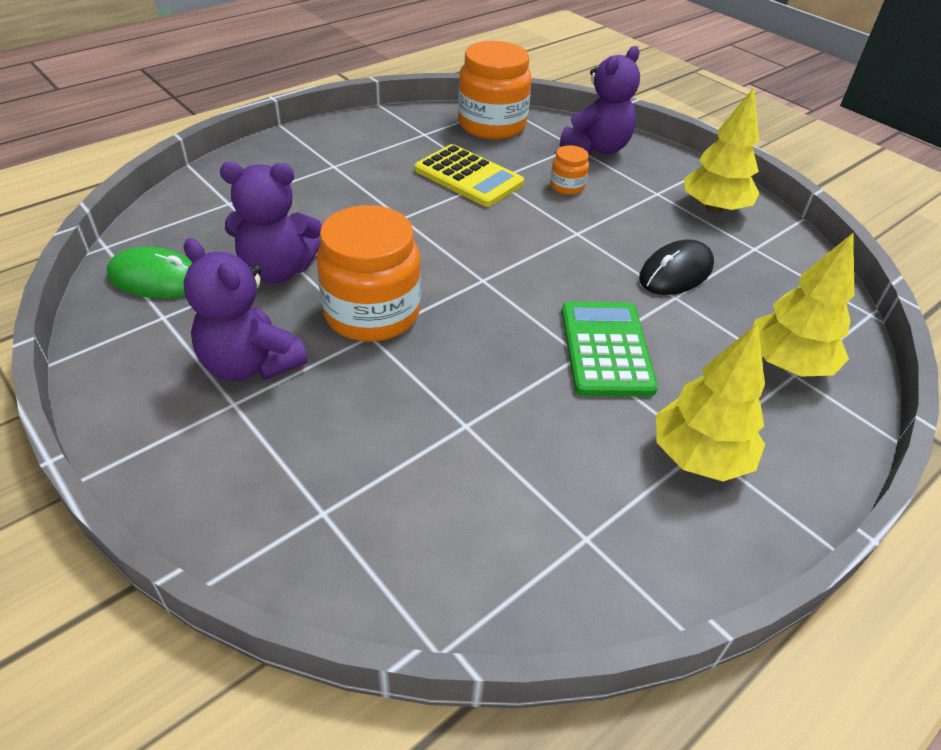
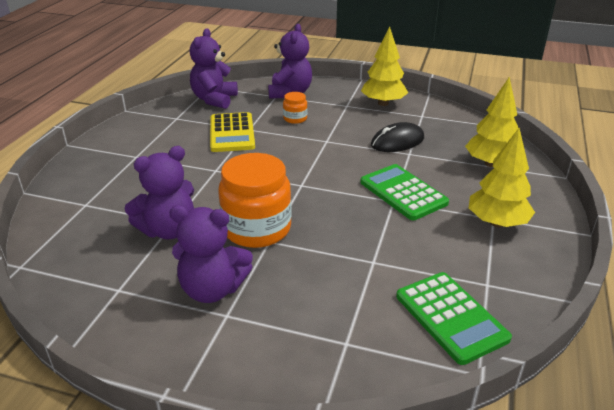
camera: 30 degrees left, 10 degrees down
(157, 279) = (86, 269): green mouse -> none
(468, 177) = (232, 133): yellow calculator -> yellow calculator turned 75 degrees clockwise
(486, 555) = (451, 317): none -> green calculator
(492, 125) = (214, 100): orange jar -> purple teddy bear
(676, 272) = (397, 142): black mouse -> black mouse turned 45 degrees clockwise

